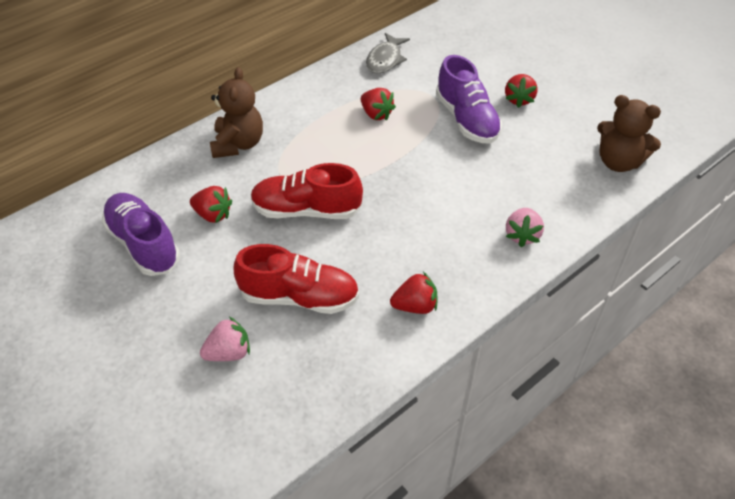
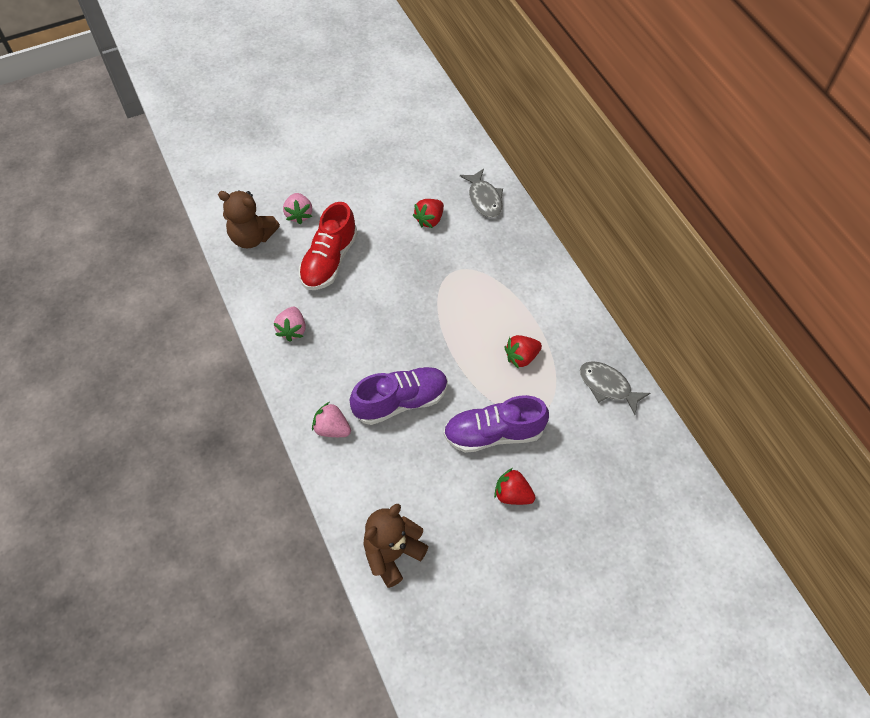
camera: 105 degrees right, 10 degrees up
(143, 244) = (413, 177): purple shoe -> purple shoe (401, 401)
(172, 173) = (484, 199): none -> grey fish
(238, 144) = (508, 245): brown teddy bear -> brown teddy bear (252, 237)
(306, 210) = (414, 280): red shoe -> none
(415, 306) = (292, 330): red strawberry -> pink strawberry

